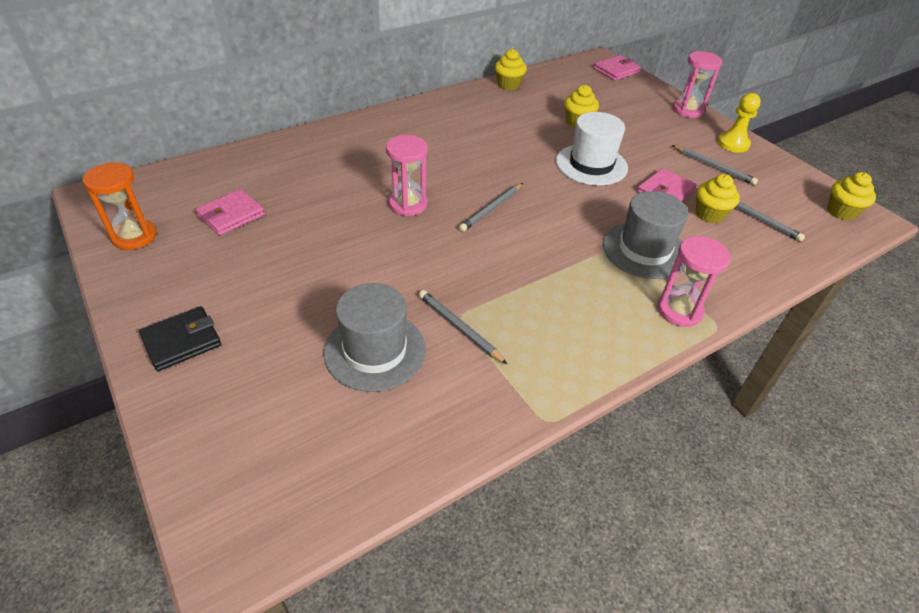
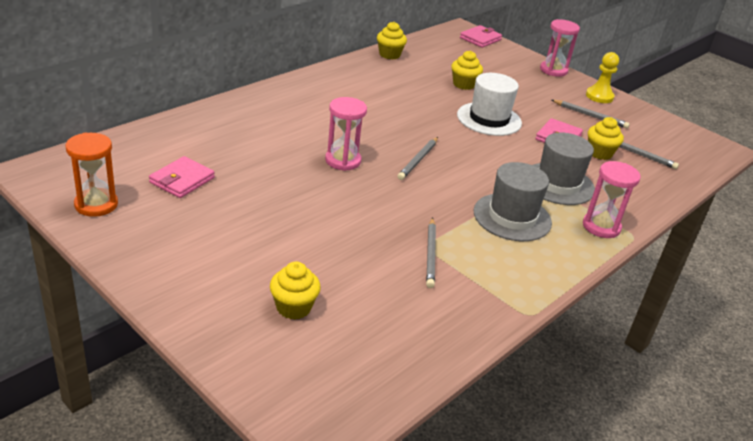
camera: 15 degrees left, 10 degrees down
(182, 341) = (191, 286): black wallet -> none
(375, 350) = (367, 278): grey hat -> grey hat (512, 217)
(459, 328) = (430, 254): grey pencil -> grey pencil turned 120 degrees counterclockwise
(841, 212) = (700, 145): yellow cupcake -> yellow cupcake (293, 307)

